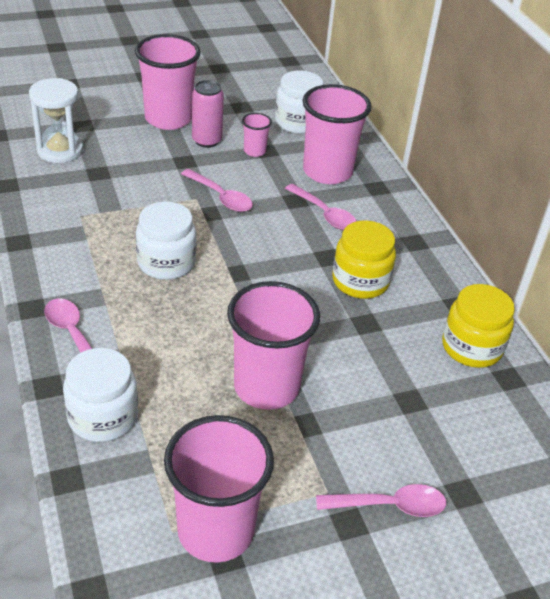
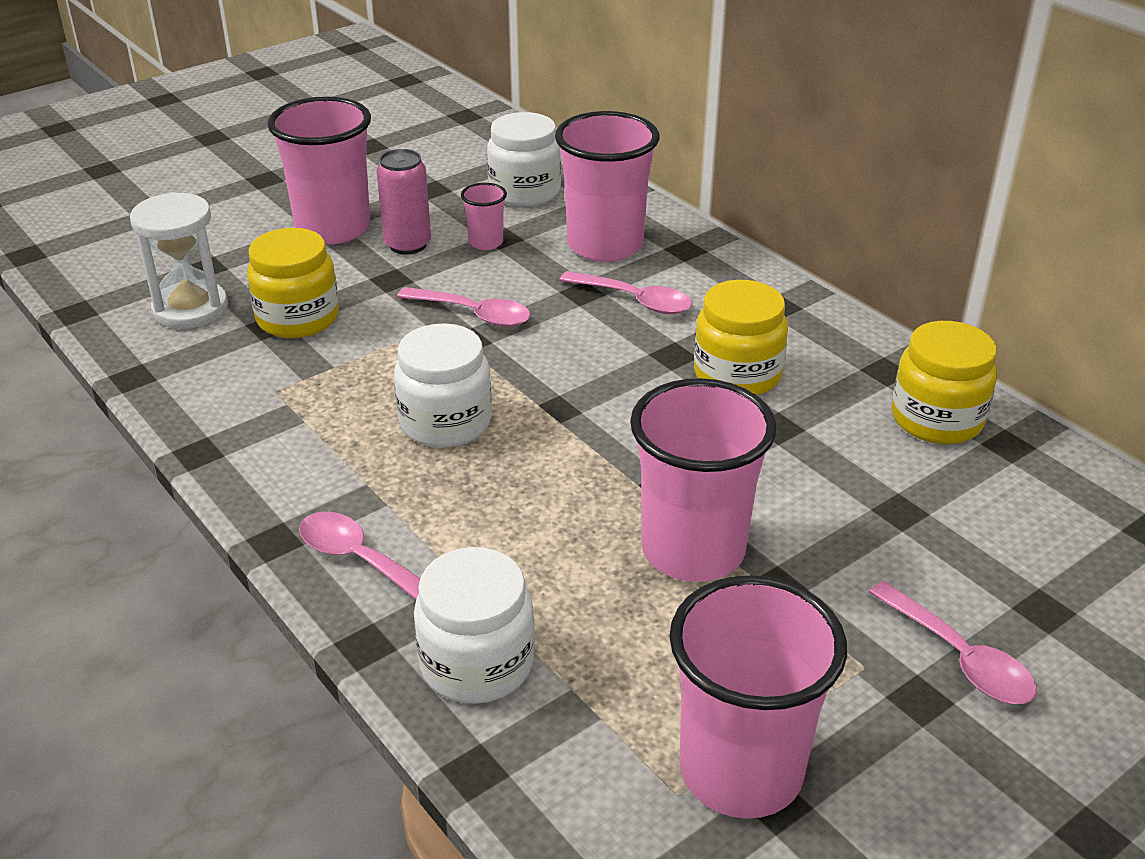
camera: 15 degrees left, 5 degrees down
(117, 172) = (298, 318): none -> yellow jar
(389, 505) = (959, 657): pink spoon -> pink spoon turned 75 degrees clockwise

